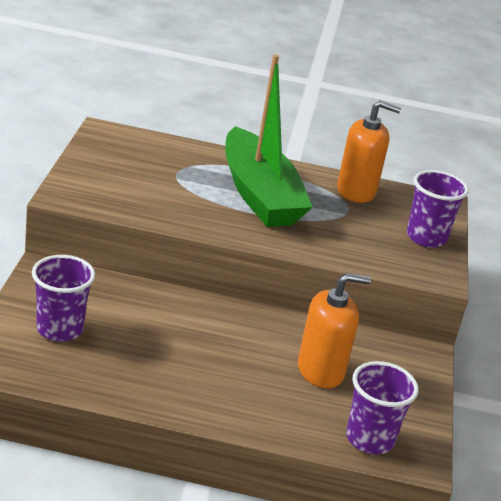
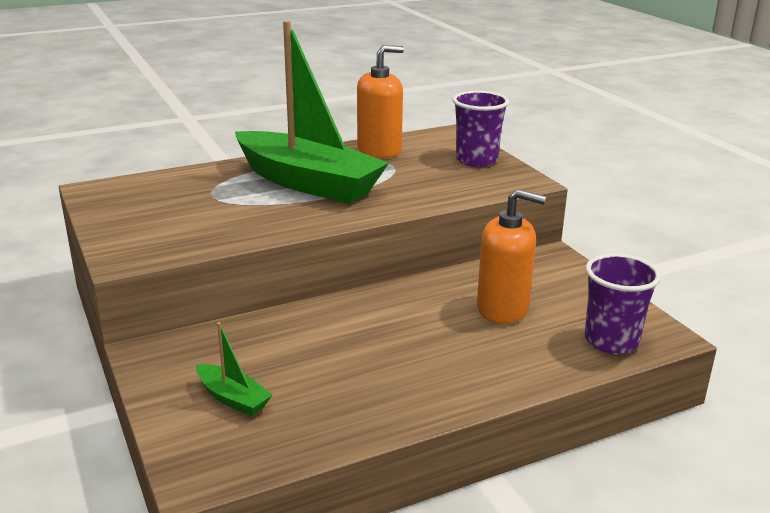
camera: 30 degrees left, 5 degrees down
(60, 329) = (233, 398): purple cup -> green boat
(321, 370) = (503, 308): orange soap dispenser -> orange soap dispenser turned 60 degrees clockwise

